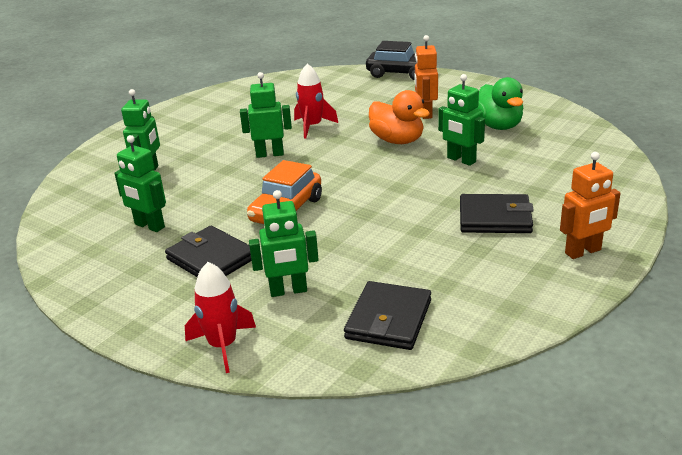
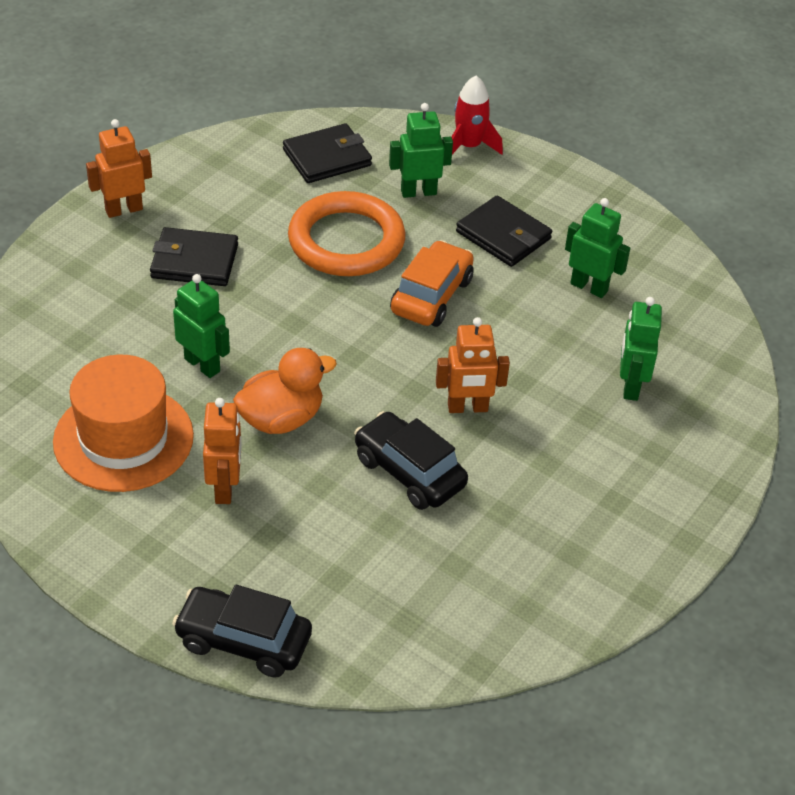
camera: 175 degrees right, 15 degrees up
(270, 154) = (467, 408): green robot -> orange robot
(312, 127) = (409, 472): red rocket -> black car
(361, 243) = (346, 241): none -> orange ring
(389, 319) = (327, 157): black wallet -> black wallet turned 45 degrees clockwise
(397, 140) = (281, 419): orange duck -> orange duck turned 105 degrees clockwise
(498, 126) = (123, 439): green duck -> orange hat

